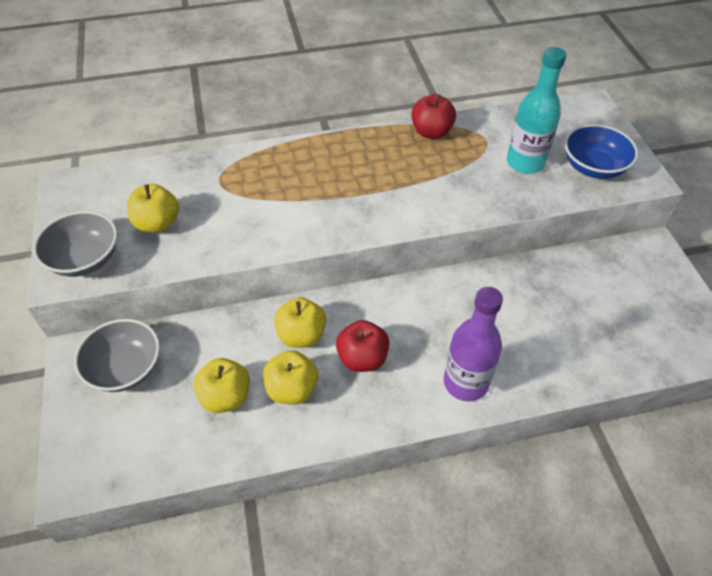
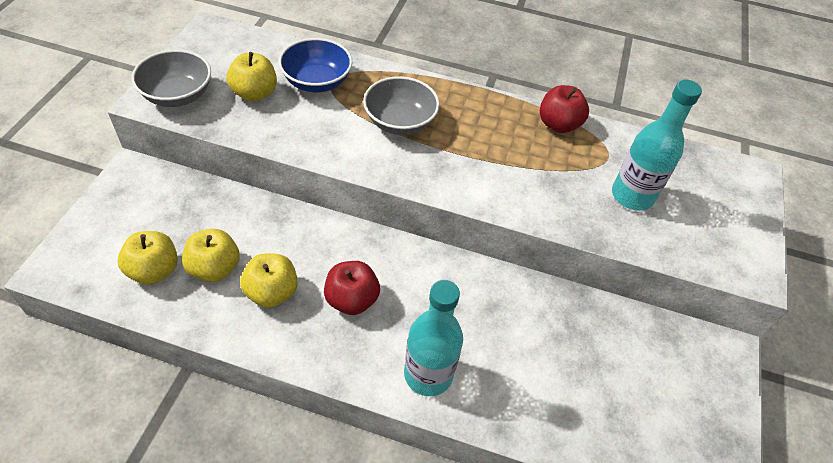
camera: 25 degrees right, 0 degrees up
(125, 368) = (158, 202): grey bowl -> grey bowl (400, 122)
(301, 335) = (315, 251): yellow apple -> yellow apple (154, 270)
(465, 382) = (428, 374): purple bottle -> turquoise bottle
(593, 167) = (703, 234): blue bowl -> blue bowl (317, 82)

